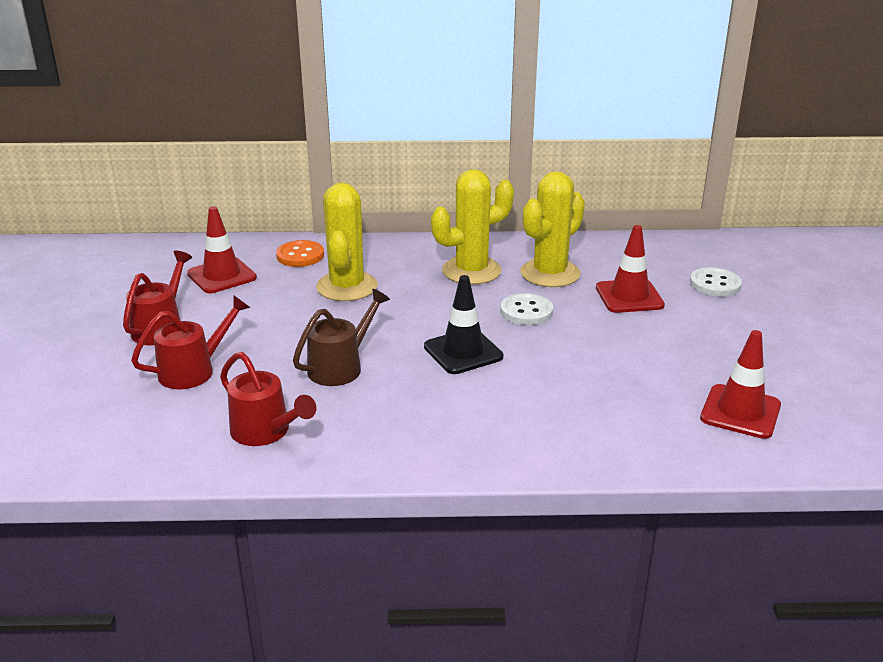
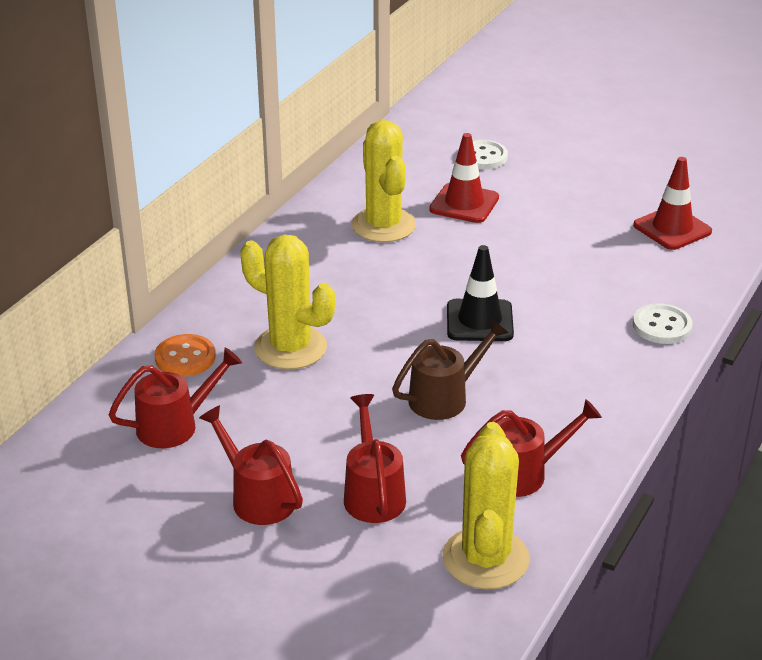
camera: 60 degrees left, 5 degrees up
(222, 276) = (176, 425): red traffic cone -> red watering can
(341, 366) = (445, 397): brown watering can -> brown watering can turned 75 degrees clockwise
(471, 271) = (334, 265): yellow cactus -> yellow cactus (485, 559)
(526, 311) = (440, 263): white button -> white button (662, 326)

